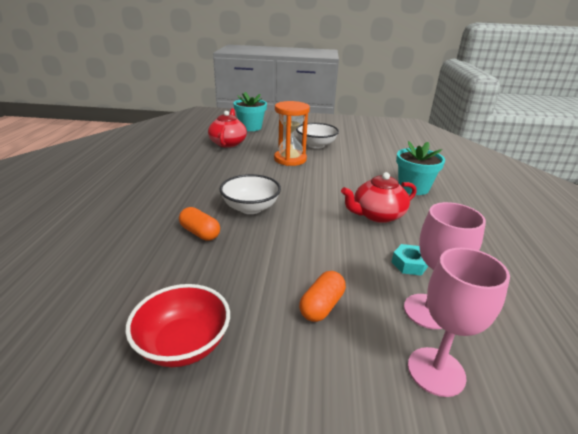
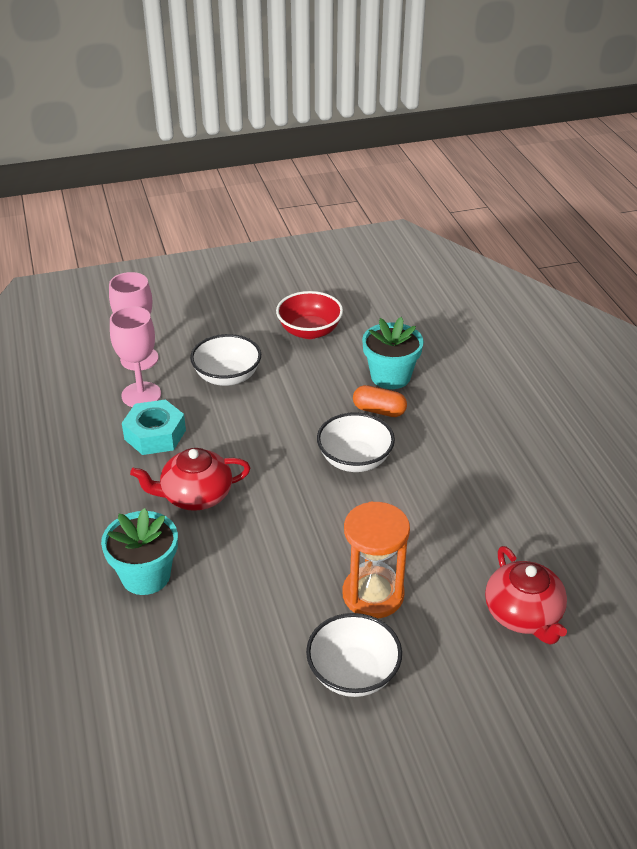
camera: 160 degrees right, 10 degrees up
(250, 127) = (544, 712): turquoise flower pot -> turquoise flower pot (390, 376)
(322, 306) = (227, 377): orange capsule -> white bowl
(377, 215) = (195, 495): red teapot -> red teapot turned 150 degrees counterclockwise
(409, 264) = (155, 435): turquoise nut -> turquoise nut, size x1.65

